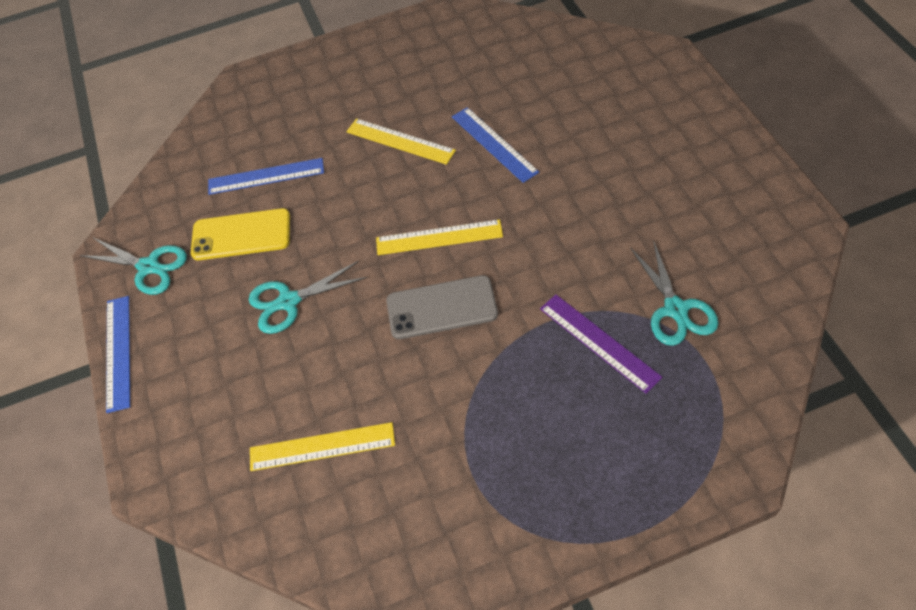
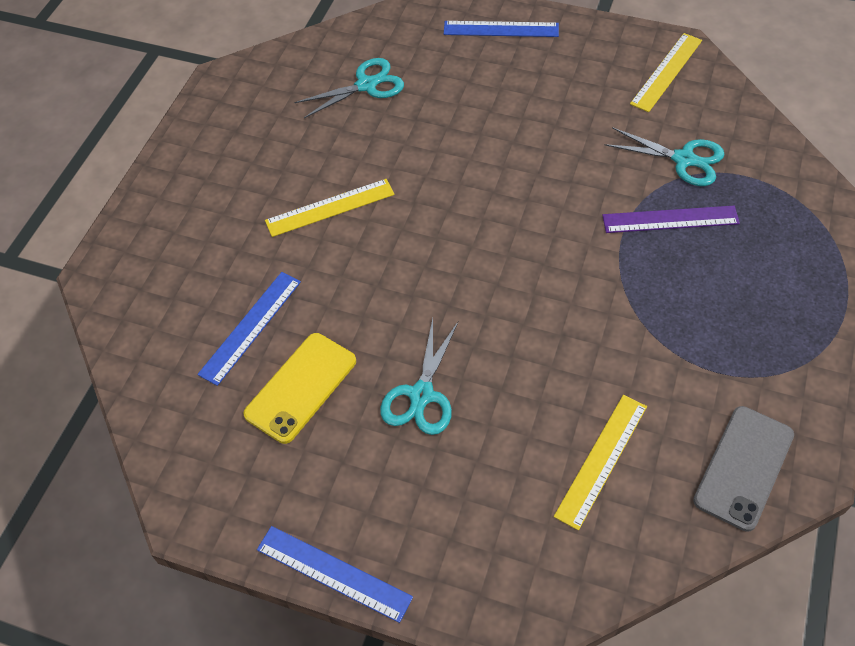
camera: 55 degrees left, 0 degrees up
(149, 266) = (252, 488): turquoise scissors -> turquoise scissors (366, 85)
(439, 237) = (467, 248): yellow ruler -> yellow ruler (666, 72)
(441, 308) = (541, 292): grey phone -> grey phone (744, 467)
(494, 144) = (409, 152): blue ruler -> blue ruler (501, 29)

